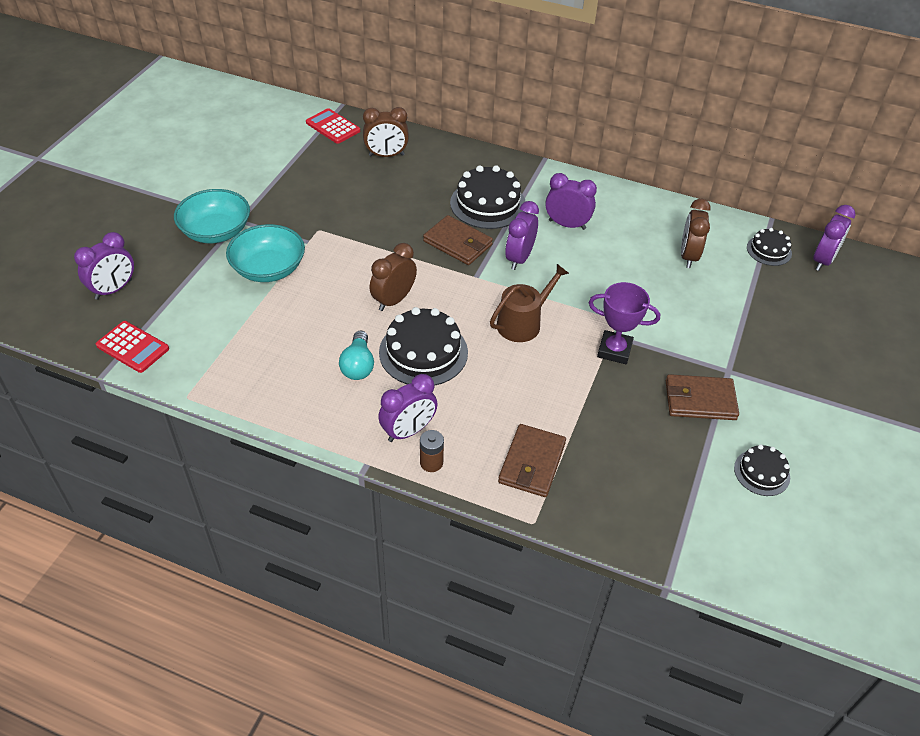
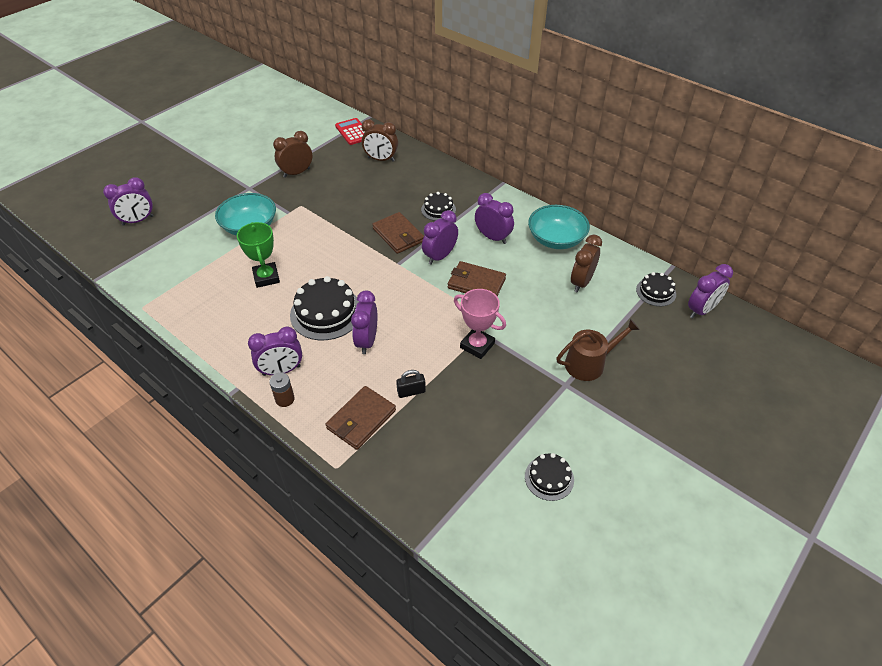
camera: 20 degrees right, 0 degrees up
(133, 347) = (127, 264): red calculator -> none
(216, 231) = (229, 193): turquoise bowl -> turquoise bowl (556, 239)
(326, 326) = (266, 277): none -> green trophy
(358, 365) = (273, 312): turquoise light bulb -> none
(394, 300) = (326, 268): brown clock -> brown clock (296, 173)
(488, 204) = (438, 209): black cake -> black cake, size x0.56
(489, 374) = (367, 341): none -> purple clock
(523, 323) = (415, 307): brown watering can -> brown watering can (589, 363)
(570, 418) = (411, 391): none -> black padlock
(614, 350) = (477, 345): purple trophy -> pink trophy
(700, 400) = (527, 403): brown wallet -> brown wallet (476, 283)

